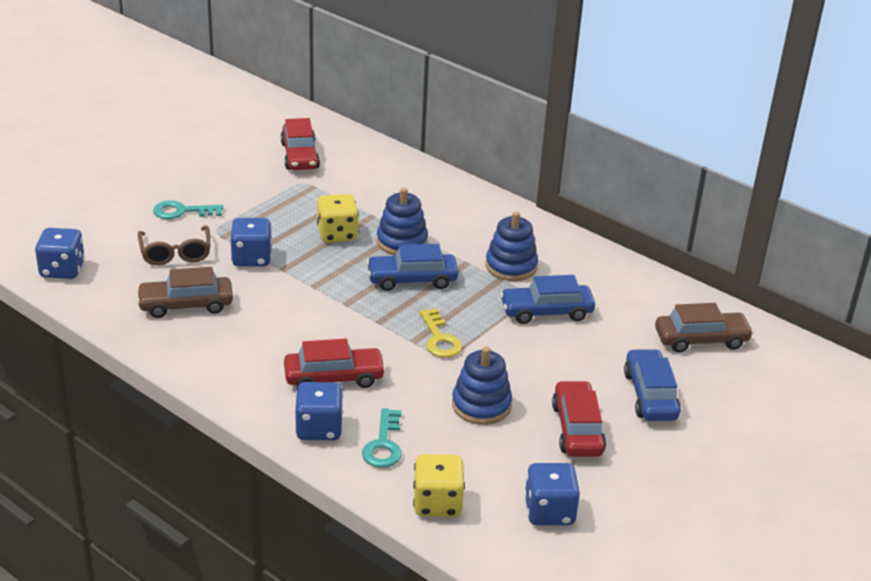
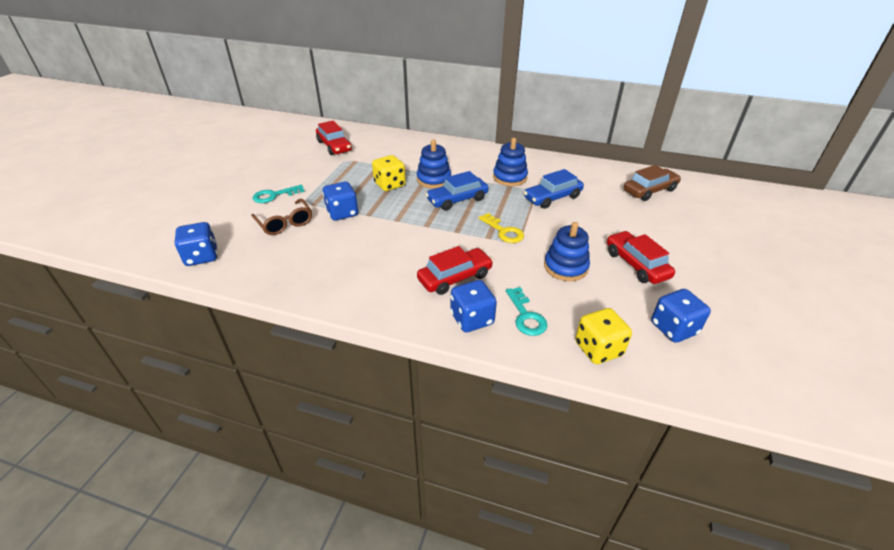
camera: 20 degrees left, 5 degrees up
(186, 305) = (313, 256): brown car -> none
(650, 395) = (655, 230): blue car -> none

